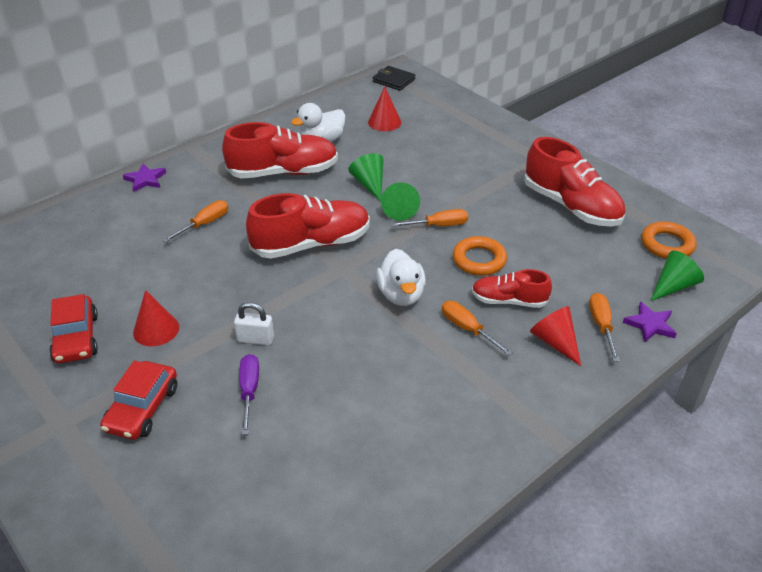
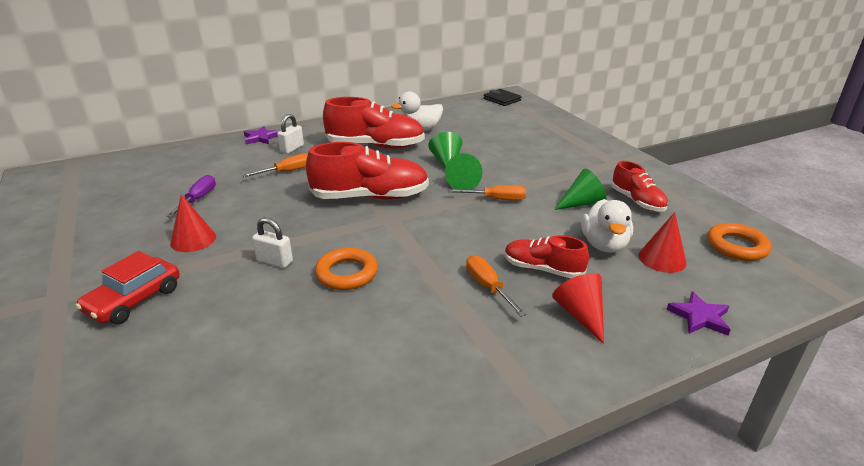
camera: 15 degrees right, 10 degrees down
(76, 338) = (123, 235): red car -> none
(191, 190) = (292, 149): none -> white padlock
(249, 391) = (240, 303): purple screwdriver -> purple screwdriver (198, 199)
(384, 122) = (481, 124): red cone -> red cone (662, 259)
(401, 295) = (433, 247): white duck -> white duck (604, 245)
(479, 260) = (525, 231): orange ring -> orange ring (347, 273)
(571, 206) = (637, 201): red shoe -> red shoe, size x0.58
(601, 325) = (640, 308): orange screwdriver -> none
(673, 286) = (736, 284): green cone -> green cone (582, 203)

